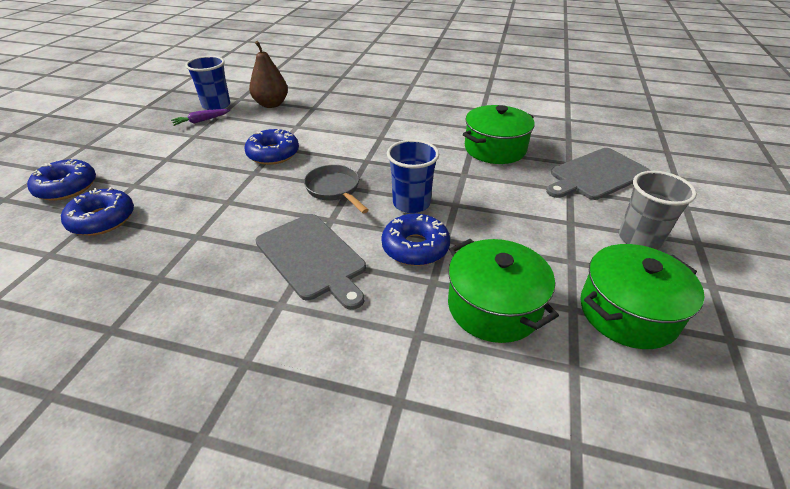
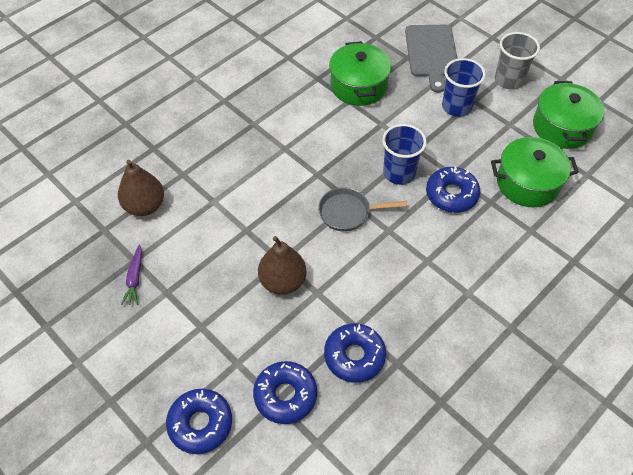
camera: 60 degrees left, 15 degrees up
(216, 105) = (104, 256): blue cup -> blue cup (456, 107)
(231, 180) = (283, 281): none -> brown pear
(273, 154) = (257, 236): blue donut -> blue donut (354, 356)
(312, 258) = (428, 258): grey cutting board -> none

